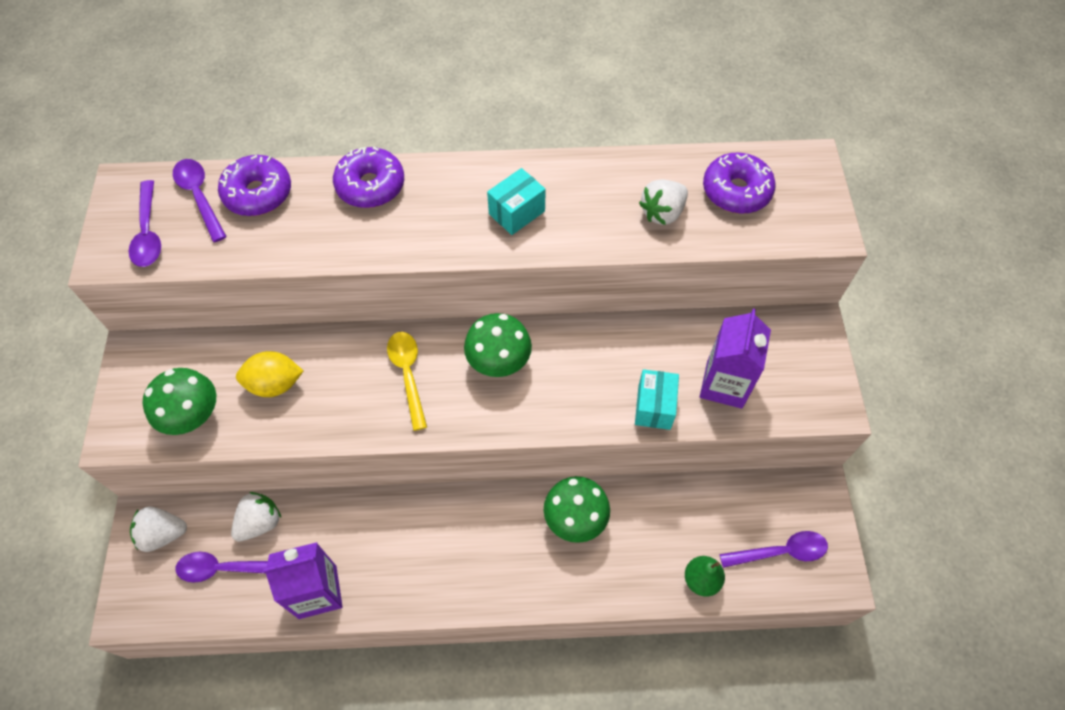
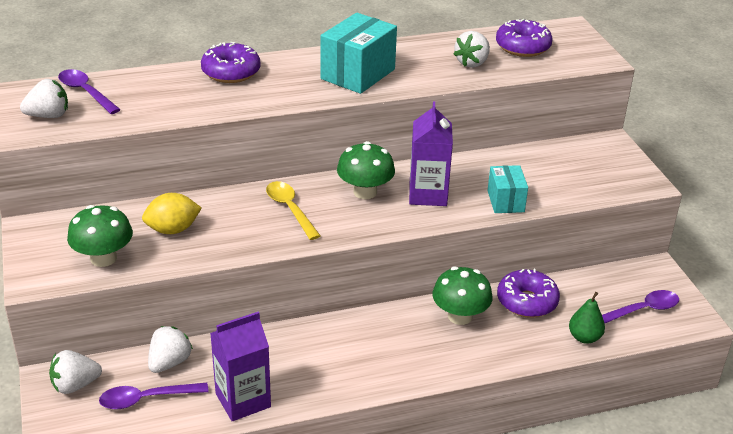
camera: 15 degrees left, 25 degrees down
(148, 232) = (48, 116): purple spoon -> white strawberry
(258, 193) = (136, 85): purple donut -> purple donut (527, 302)
(517, 212) = (358, 74): turquoise box -> turquoise box, size x1.67
(724, 384) = (556, 182): purple carton -> purple carton (428, 194)

